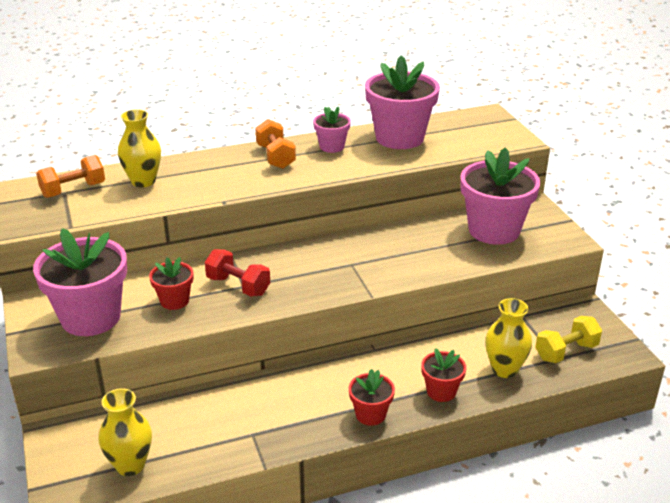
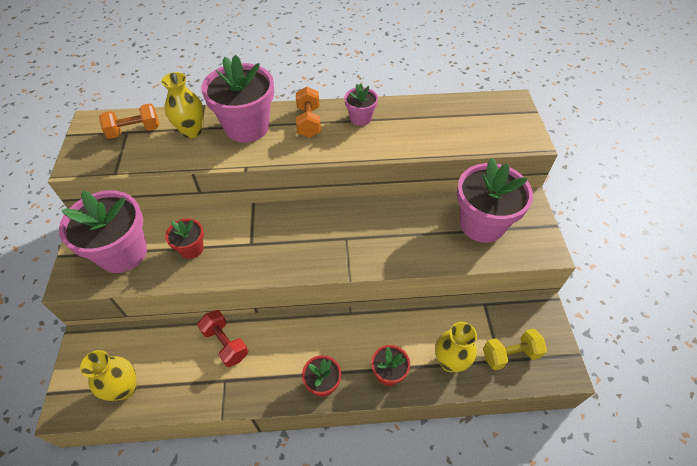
camera: 15 degrees right, 20 degrees up
(238, 286) = (246, 243): red dumbbell -> red dumbbell (225, 343)
(399, 138) = (423, 118): pink flower pot -> pink flower pot (247, 127)

